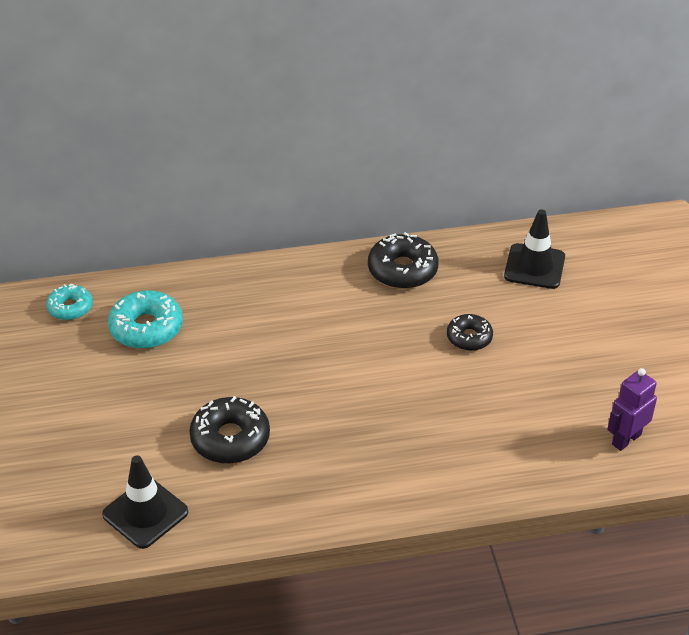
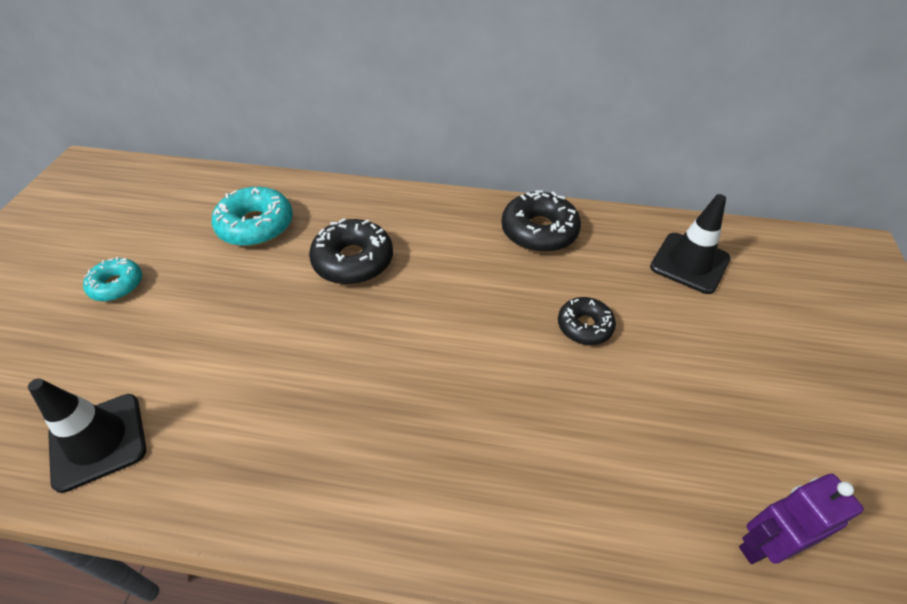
camera: 20 degrees right, 5 degrees up
(70, 308) = (205, 190): turquoise donut -> turquoise donut (117, 285)
(230, 438) = (253, 372): black donut -> black donut (353, 261)

